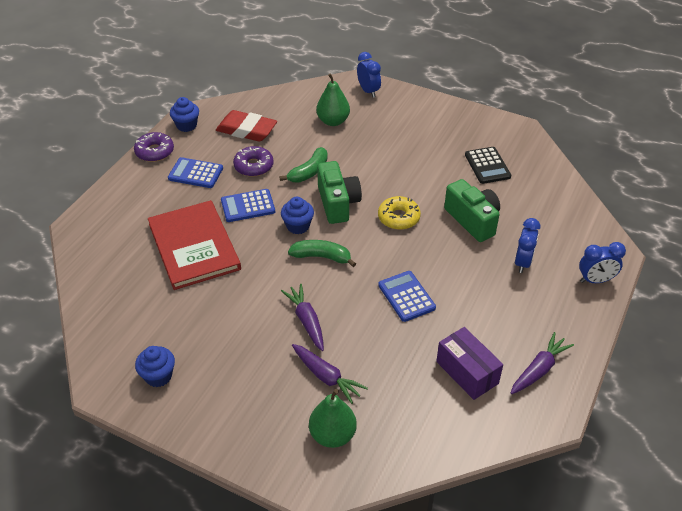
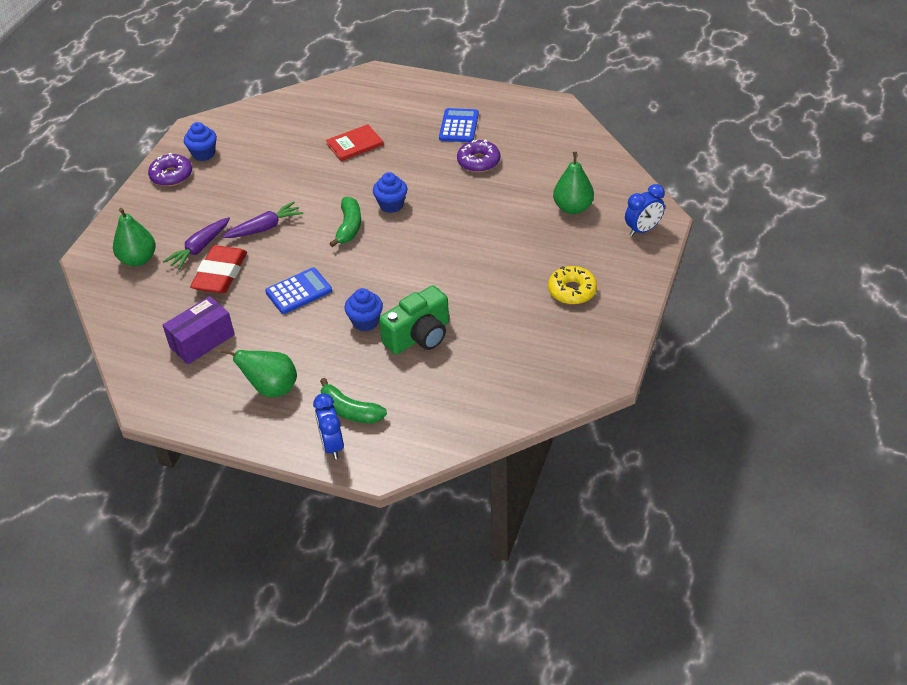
camera: 85 degrees right, 0 degrees up
(154, 152) = (486, 94): purple donut -> purple donut (171, 175)
(186, 125) = (534, 106): blue cupcake -> blue cupcake (365, 322)
(194, 246) = (354, 144): red book -> red book, size x0.51
(246, 130) = (538, 147): red eraser -> red eraser (220, 274)
(248, 206) = (416, 168): blue calculator -> none
(309, 172) = (477, 201): green banana -> green banana (350, 411)
(337, 203) = (430, 228): green camera -> none
(398, 218) = (414, 276): yellow donut -> yellow donut (572, 291)
(487, 166) = (520, 345): black calculator -> none
(523, 262) = (355, 380): blue clock -> none
(531, 319) = (272, 389): none -> green pear
(539, 369) = (204, 394): purple carrot -> none

